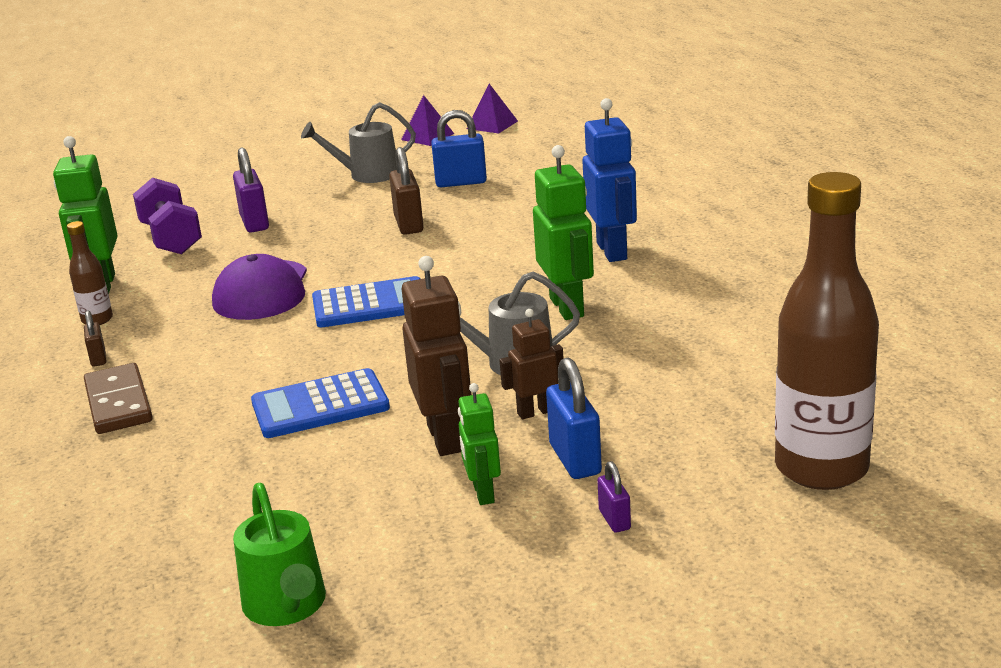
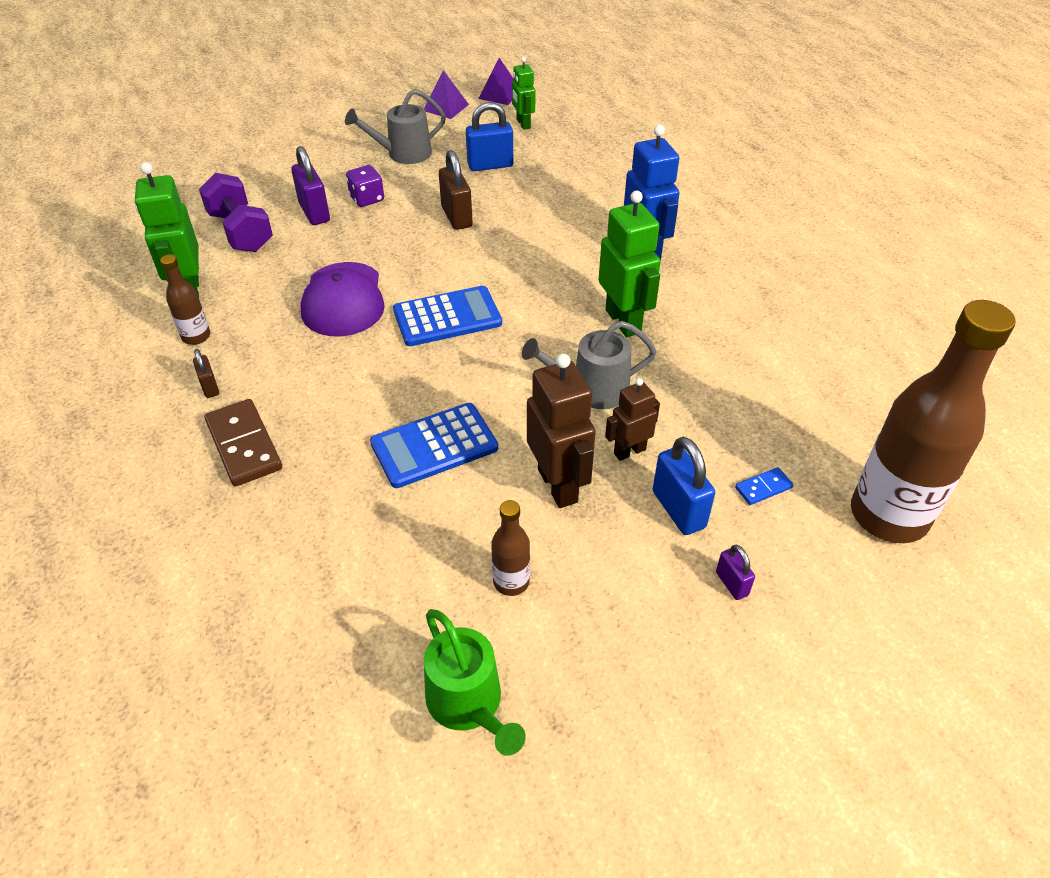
camera: 10 degrees left, 20 degrees up
(315, 211) = (367, 199): none -> purple dice
(366, 513) = (511, 582): none -> brown bottle
(483, 493) = (609, 554): green robot -> green robot (523, 124)
(680, 443) = (763, 488): none -> blue domino

